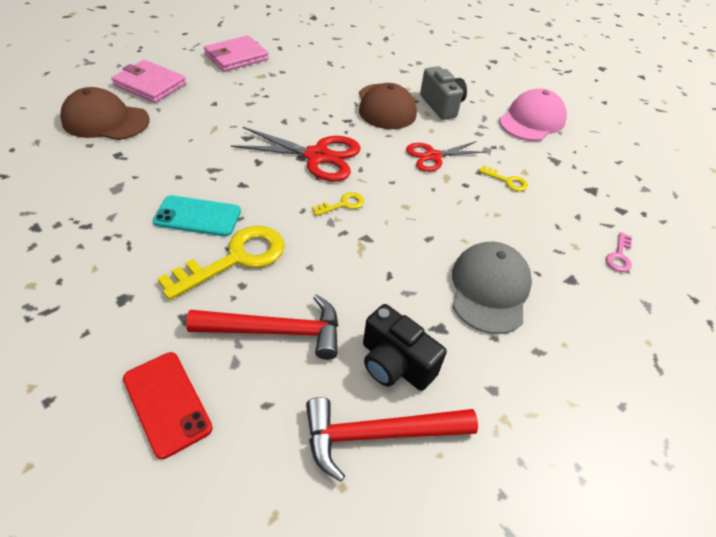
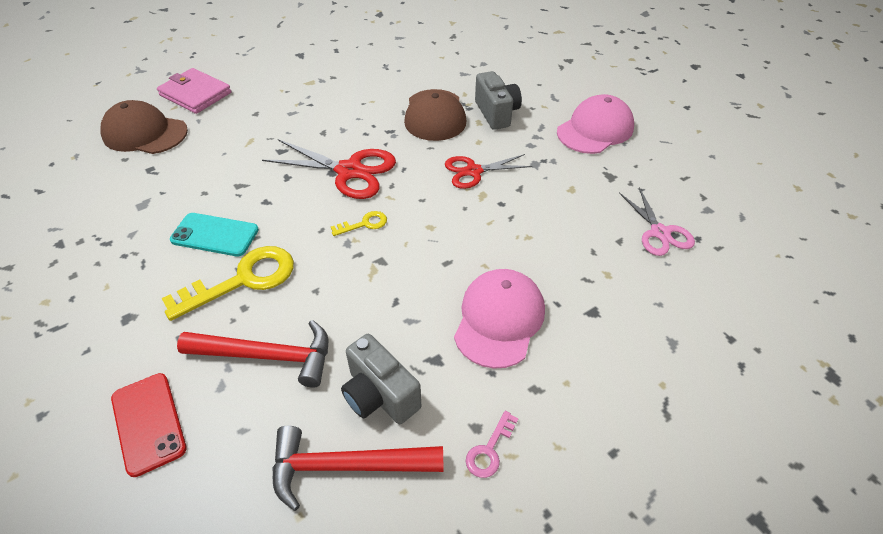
camera: 10 degrees right, 0 degrees up
(236, 57) = (288, 61): pink wallet -> none
(395, 364) = (379, 395): black camera -> grey camera
(489, 289) = (499, 319): grey cap -> pink cap
(507, 181) = (549, 199): yellow key -> none
(610, 209) = (659, 233): none -> pink scissors
(619, 256) = (655, 287): pink key -> pink key (489, 450)

